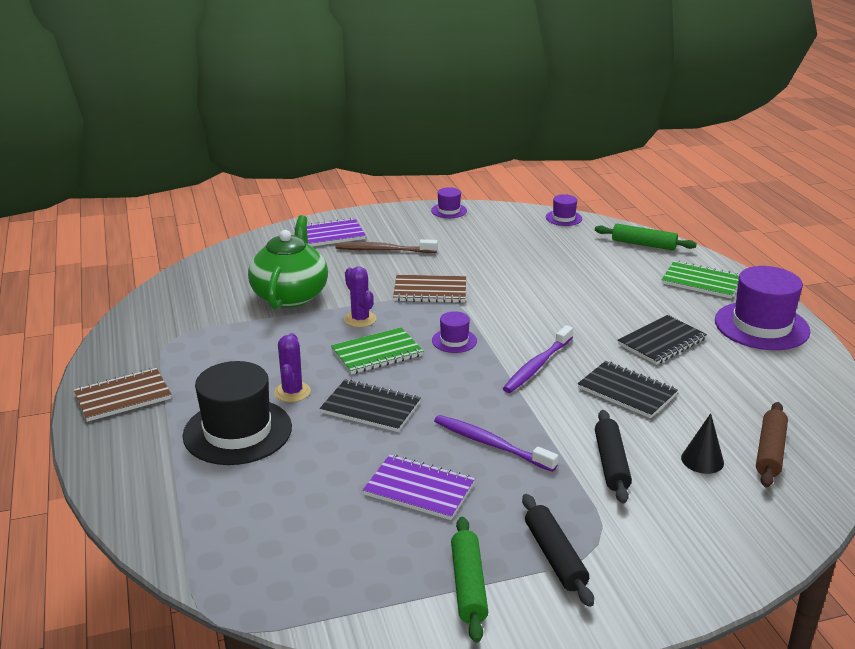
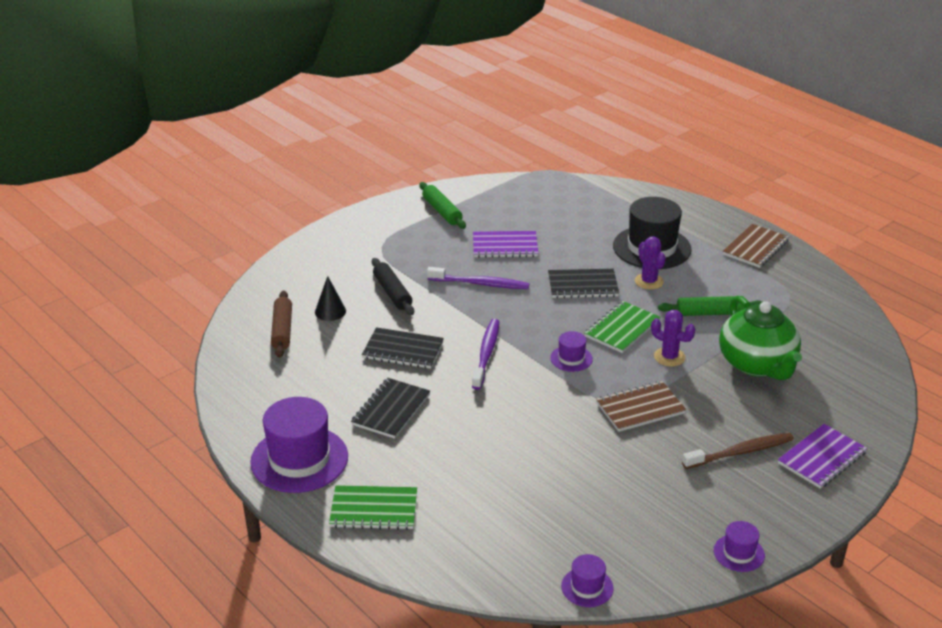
camera: 155 degrees right, 5 degrees up
(554, 557) = (403, 234): black rolling pin -> none
(643, 244) = (461, 561): green rolling pin -> green rolling pin (710, 313)

